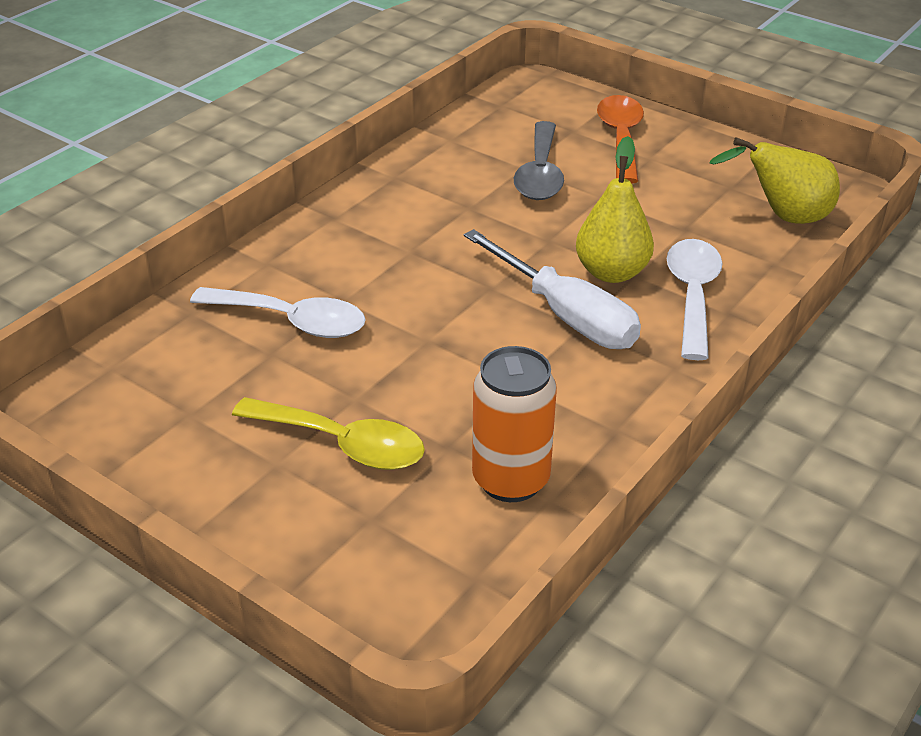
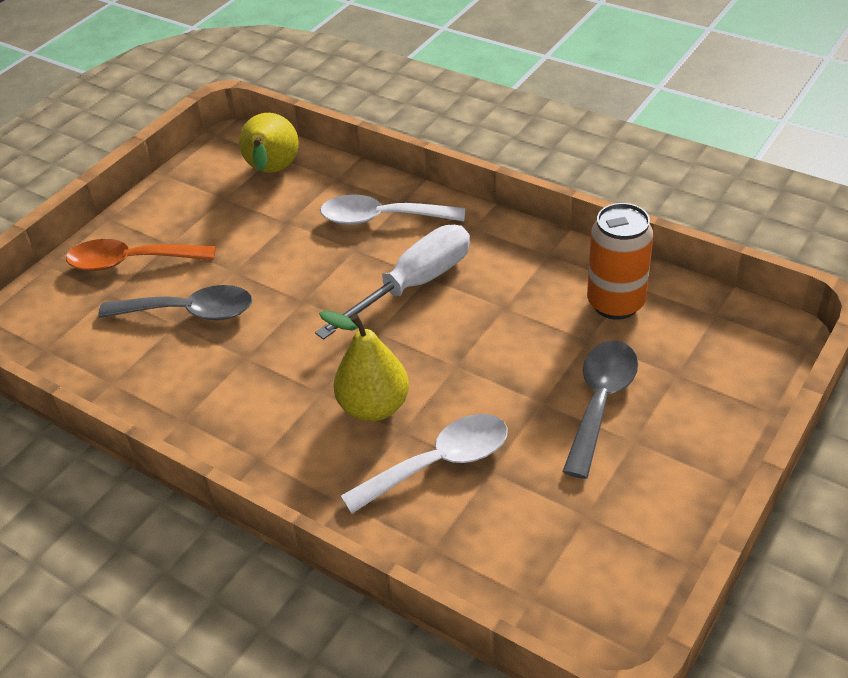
camera: 90 degrees left, 5 degrees up
(292, 321) = (440, 463): white spoon -> white spoon turned 45 degrees clockwise
(343, 444) = (600, 401): yellow spoon -> grey spoon
(611, 272) = (352, 261): yellow pear -> yellow pear (374, 407)

